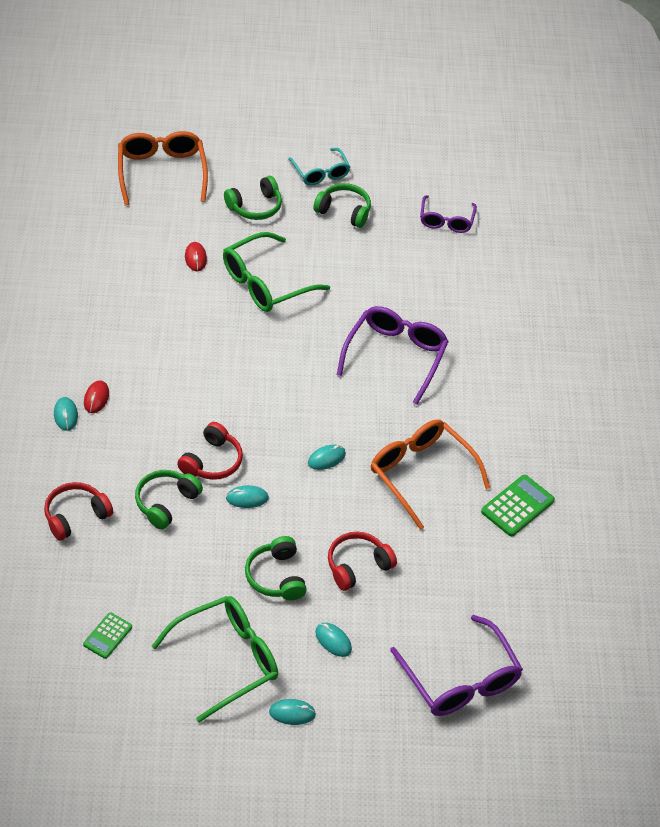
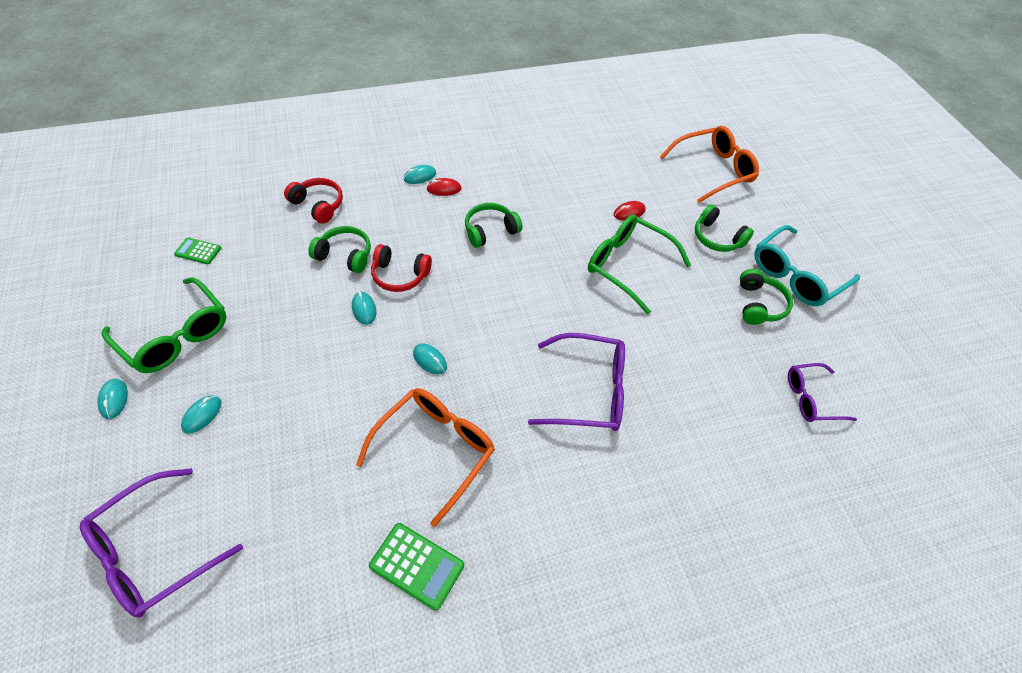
camera: 75 degrees right, 5 degrees up
(276, 576) = (276, 351): green headphones -> green headphones (490, 231)
(321, 173) = (796, 275): turquoise glasses -> turquoise glasses, size x1.62
(357, 566) = (299, 416): red headphones -> none

